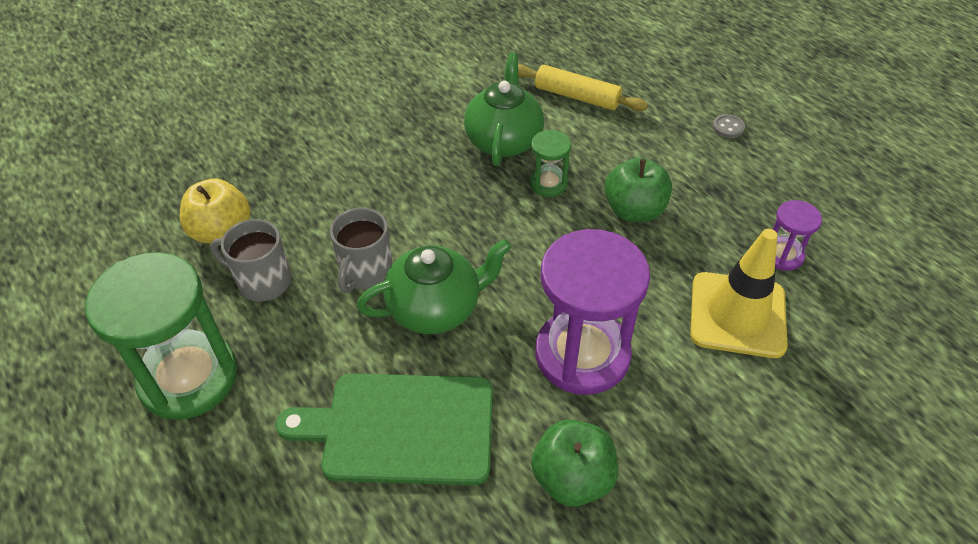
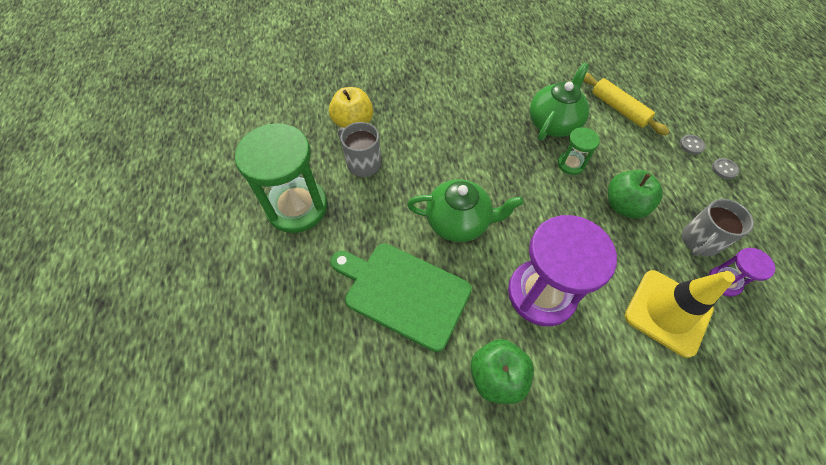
camera: 25 degrees right, 10 degrees up
(365, 272) = (425, 181): grey mug -> grey mug (699, 241)
(680, 112) = (691, 145): none -> grey button

